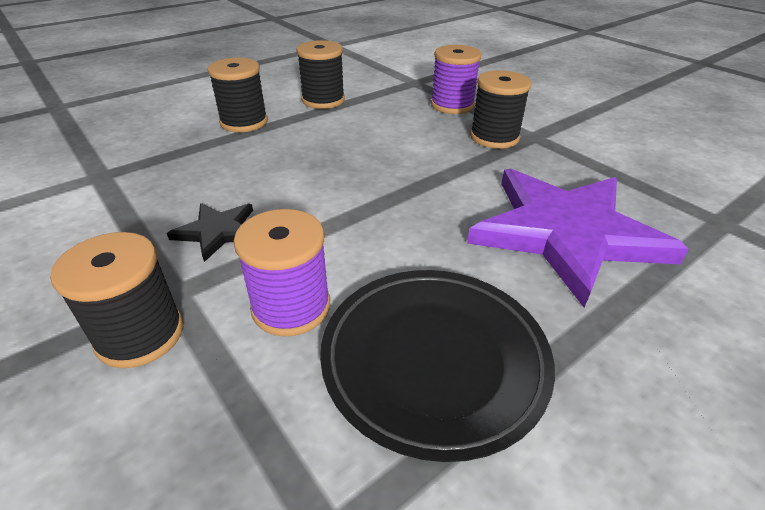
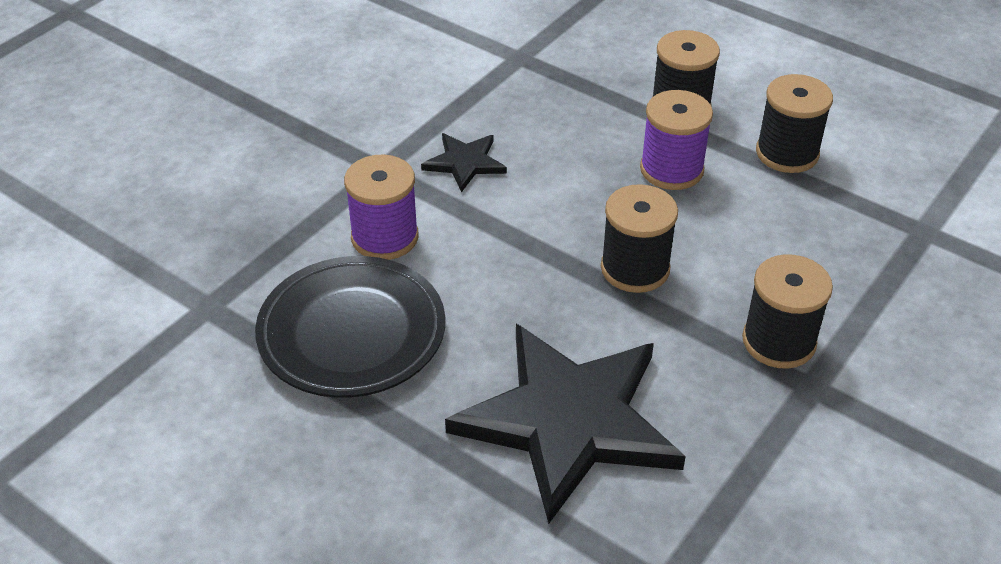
camera: 75 degrees right, 5 degrees up
(140, 335) = (333, 169): black spool -> black spool (635, 269)
(452, 105) = (861, 285): purple spool -> purple spool (671, 170)
(566, 233) = (568, 420): purple star -> black star

